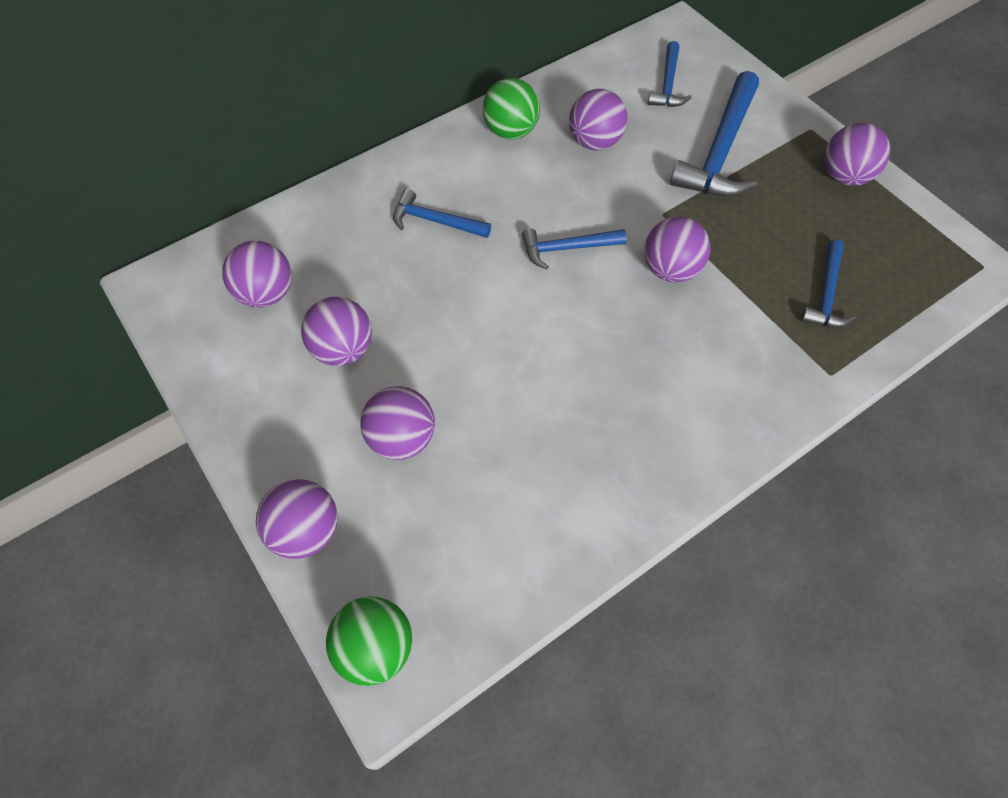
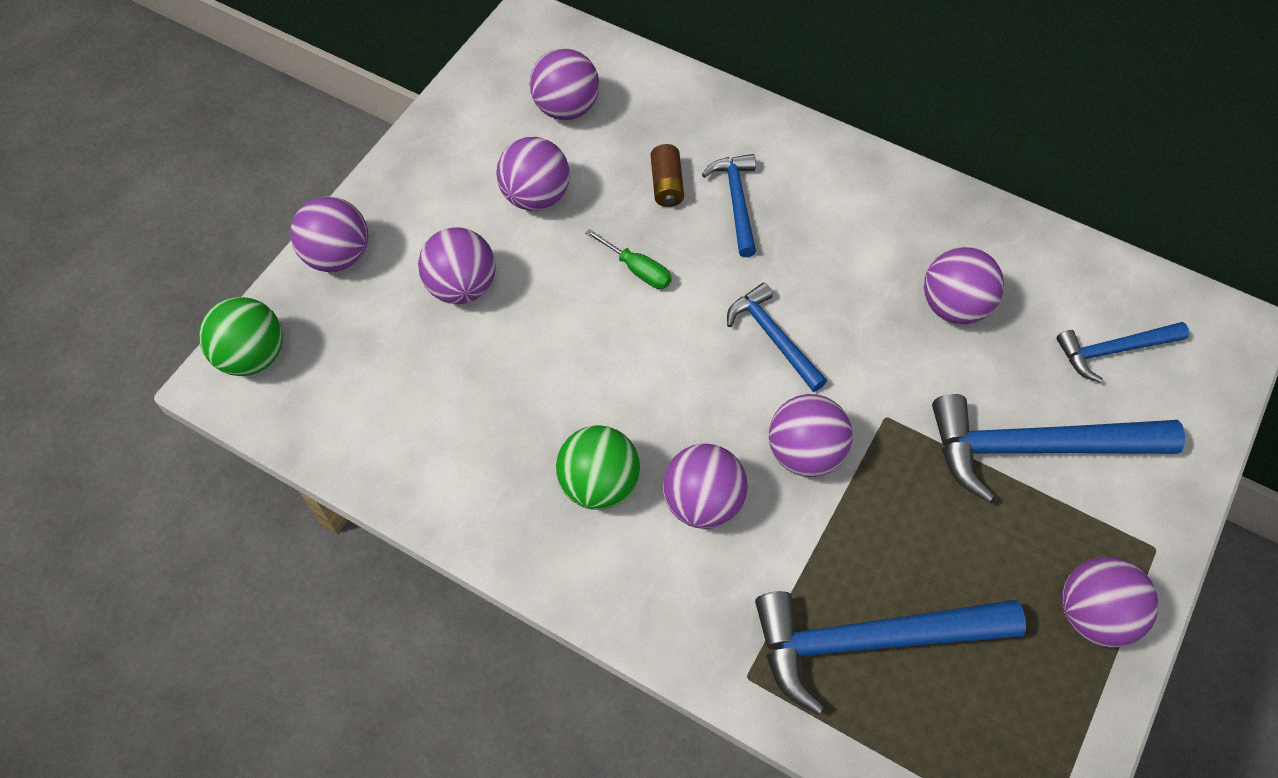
camera: 65 degrees right, 0 degrees up
(391, 257) = (666, 185): none -> brown battery
(459, 307) = (637, 270): none -> green screwdriver
(511, 131) = (912, 217): green ball -> green ball (599, 484)
(684, 346) = (703, 502): none -> purple ball
(826, 294) = (869, 641): blue hammer -> blue hammer, size x1.79

